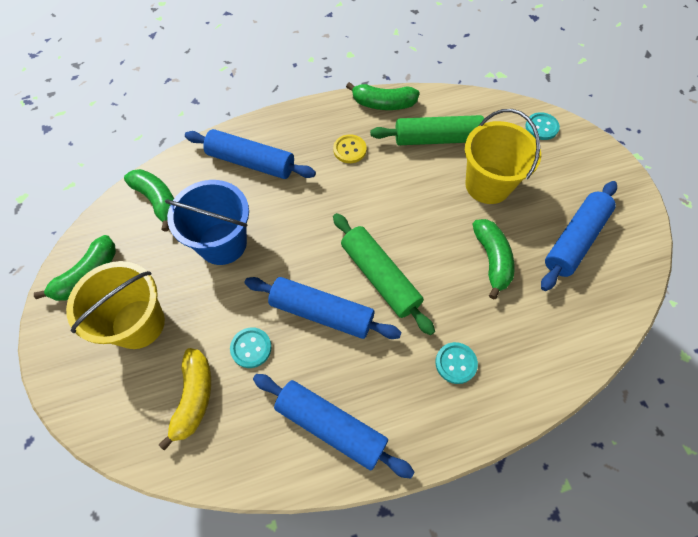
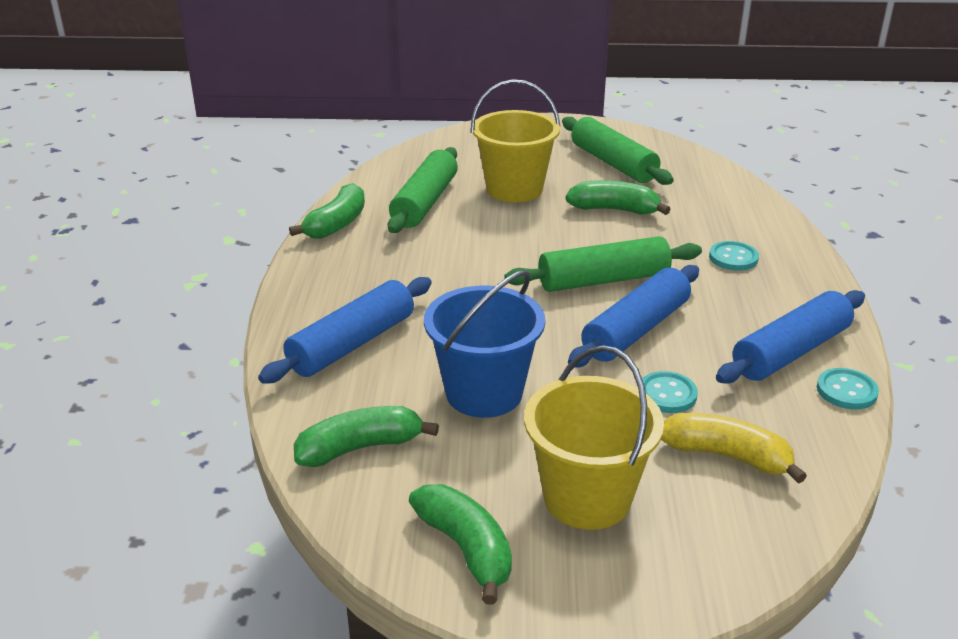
camera: 70 degrees left, 30 degrees down
(349, 150) = (394, 262): yellow button -> none
(541, 127) = (457, 143): turquoise button -> turquoise button (846, 391)
(574, 240) = (613, 163): blue rolling pin -> green rolling pin

